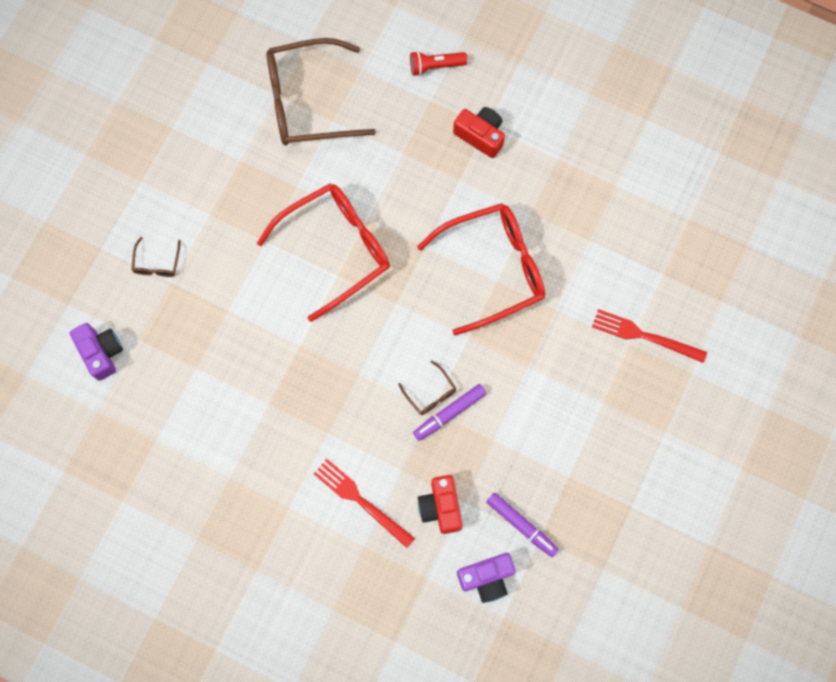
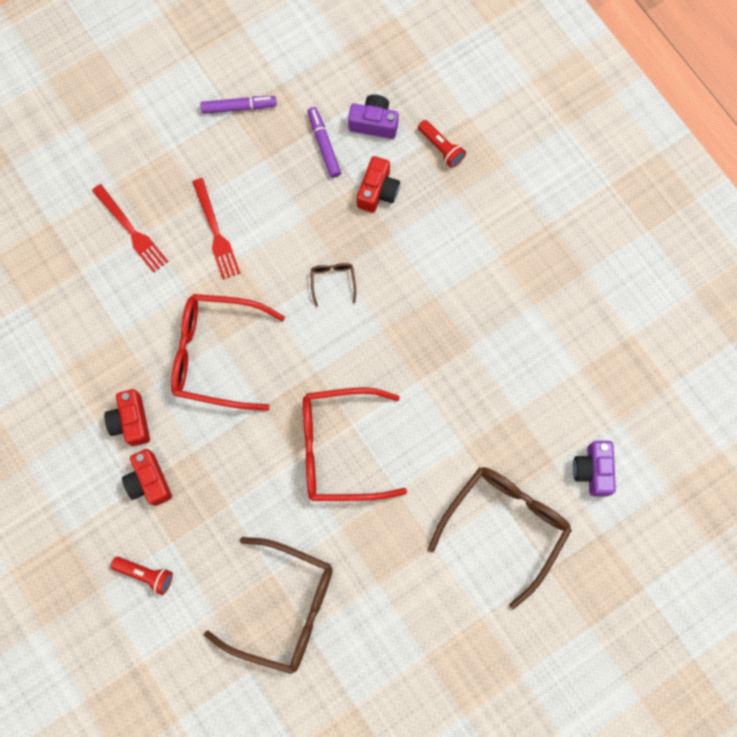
camera: 150 degrees left, 0 degrees up
(157, 263) = (505, 526): brown glasses -> brown glasses, size x2.43
(361, 501) = (438, 229): red fork -> red fork (215, 232)
(405, 589) = (441, 148): none -> red flashlight
(449, 413) = (327, 257): purple marker -> purple marker (239, 107)
(528, 173) = (131, 421): none -> red camera

